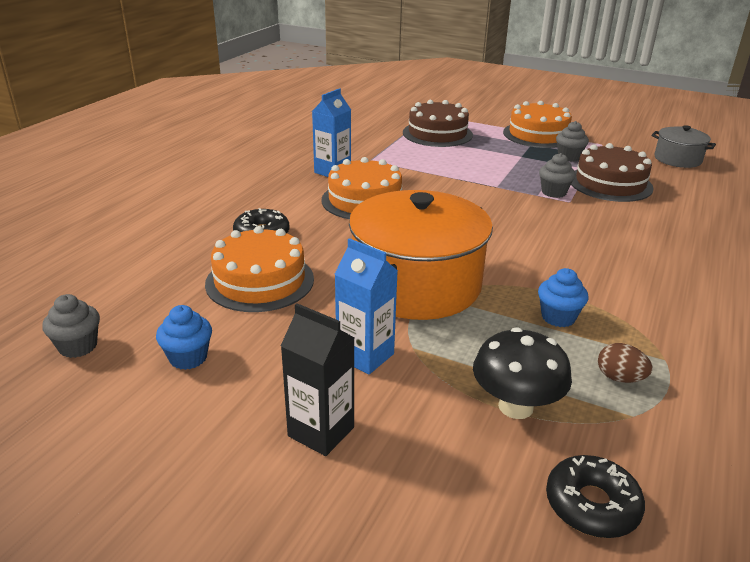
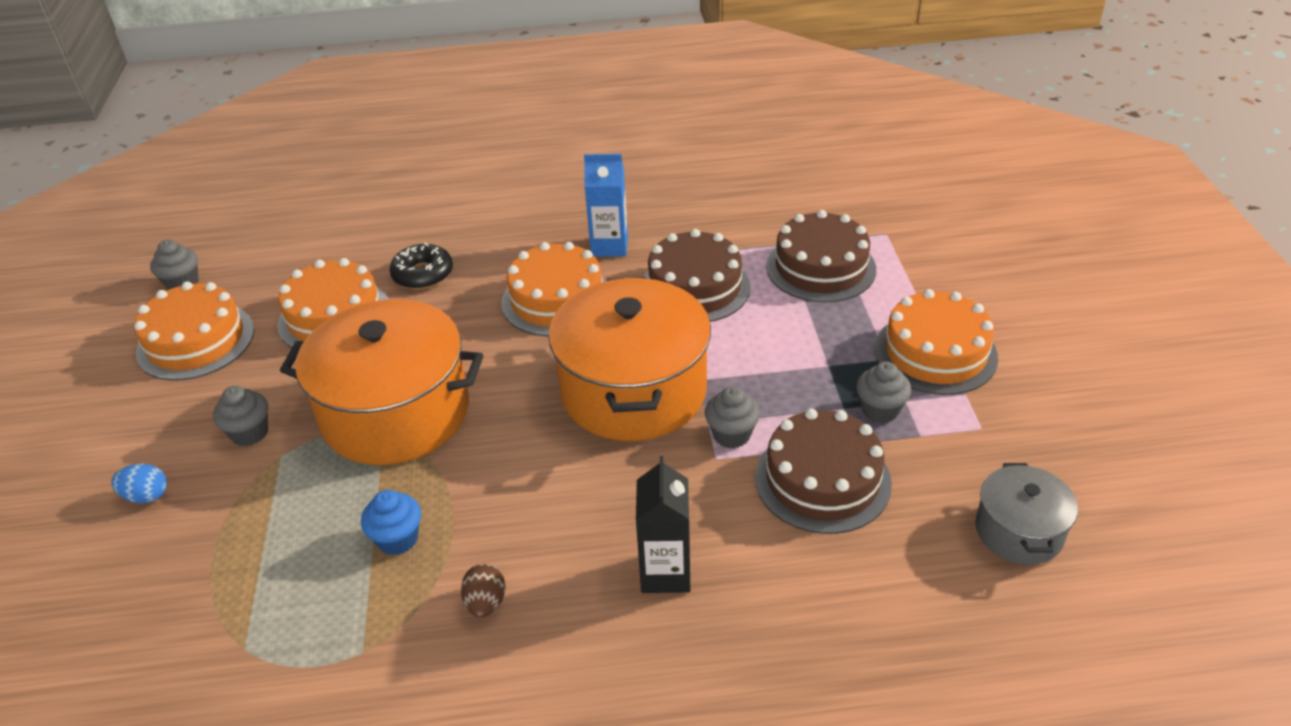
camera: 60 degrees right, 10 degrees up
(188, 358) = (196, 341): blue cupcake -> orange cake
(321, 432) = (134, 455): black carton -> black carton (665, 573)
(365, 356) = (250, 433): blue carton -> grey cupcake
(393, 434) = (146, 496): none -> blue egg
(410, 163) = (695, 287): none -> brown cake
(486, 205) = (633, 390): none -> orange pot
(515, 406) = (219, 558): black mushroom -> none
(592, 505) = (102, 651): black donut -> none
(619, 378) = (305, 621): brown egg -> brown egg (486, 603)

